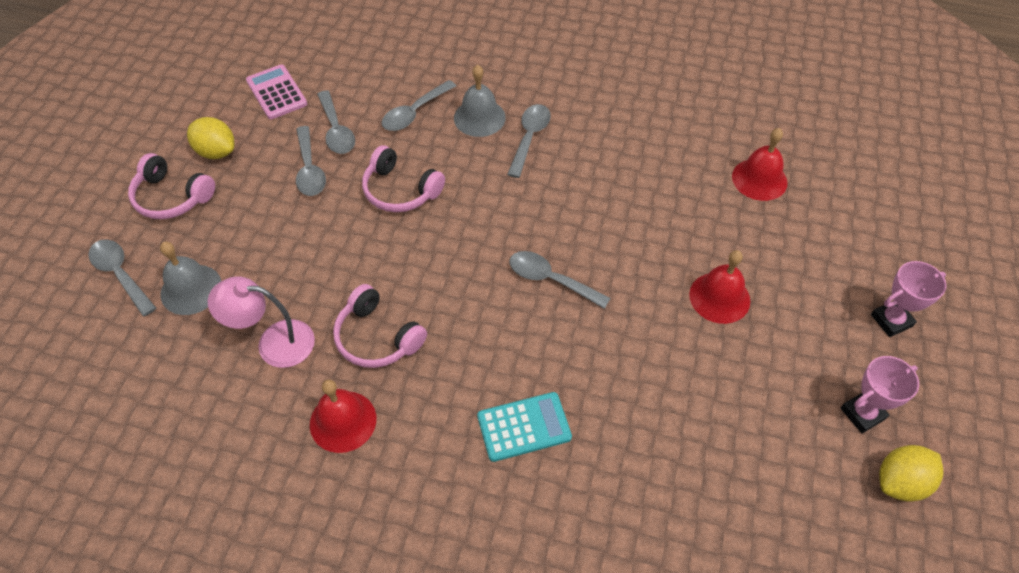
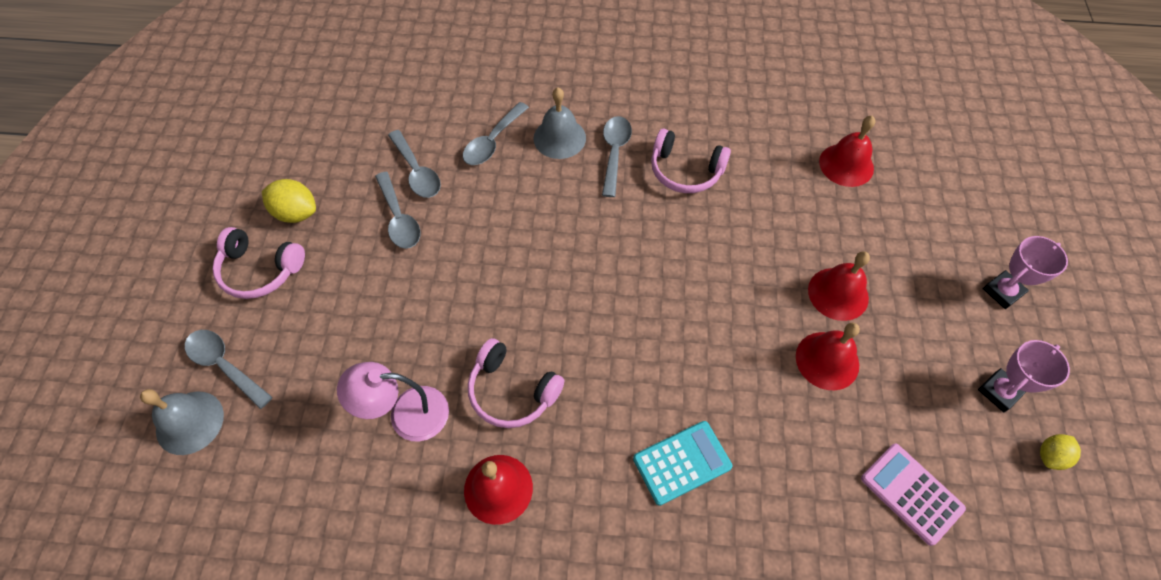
camera: 10 degrees left, 5 degrees up
(191, 289) = (304, 369): grey bell -> grey bell (190, 422)
(276, 92) = (345, 139): pink calculator -> pink calculator (911, 493)
(400, 190) = (498, 227): pink headphones -> pink headphones (685, 170)
(551, 280) = (671, 301): grey spoon -> none
(692, 357) = (827, 360): none -> red bell
(900, 482) = (1050, 456): yellow lemon -> yellow lemon, size x0.64

